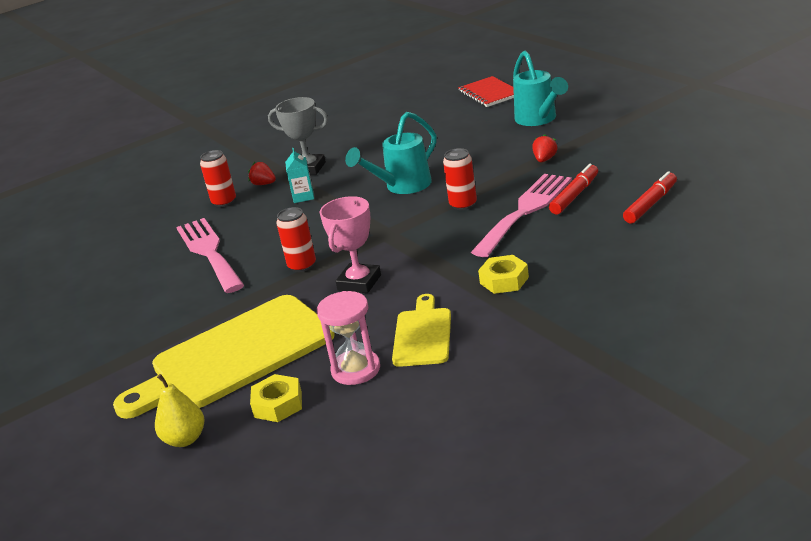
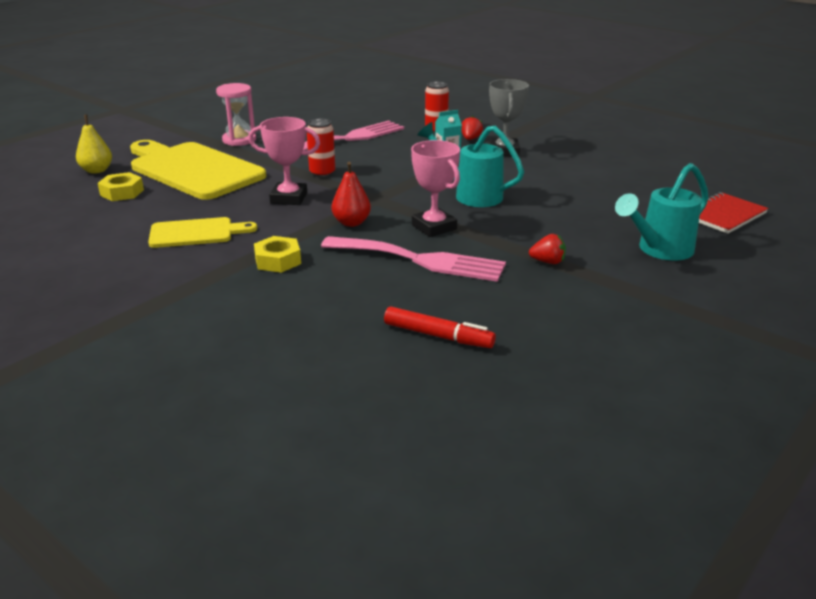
camera: 70 degrees right, 0 degrees up
(356, 370) = (154, 213): pink hourglass -> pink hourglass (239, 140)
(436, 245) = (351, 223): none -> red pear
(463, 204) = (434, 227): red can -> pink trophy
(574, 195) = (457, 285): red marker -> none

